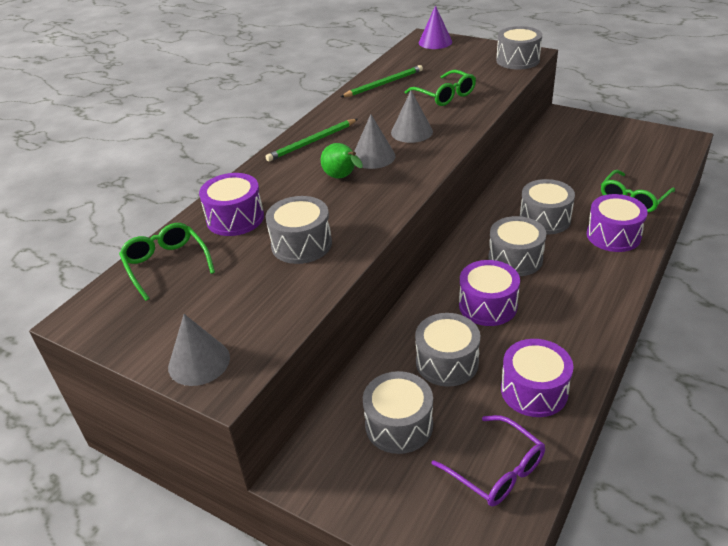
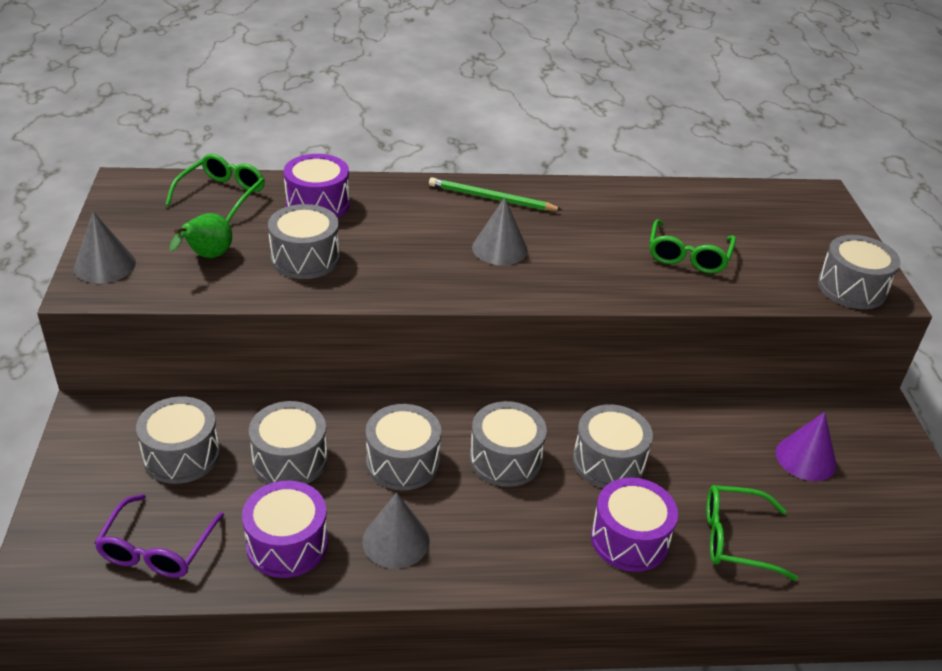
camera: 50 degrees right, 0 degrees up
(342, 177) = (441, 242): green pear -> green pear (207, 257)
(384, 84) = (666, 202): green pencil -> none
(411, 132) = (577, 258): grey cone -> grey cone (395, 540)
(435, 42) = (818, 205): purple cone -> purple cone (805, 458)
(487, 305) = (402, 462): purple drum -> grey drum

